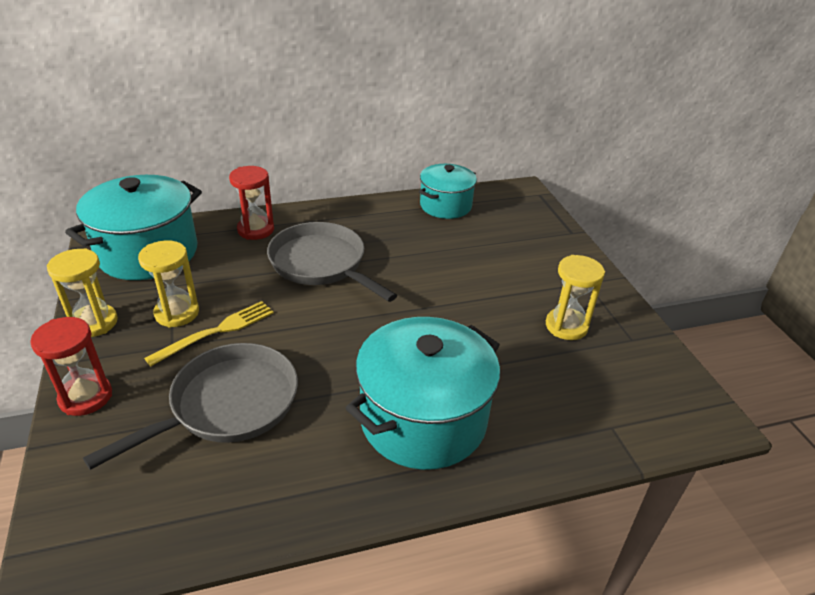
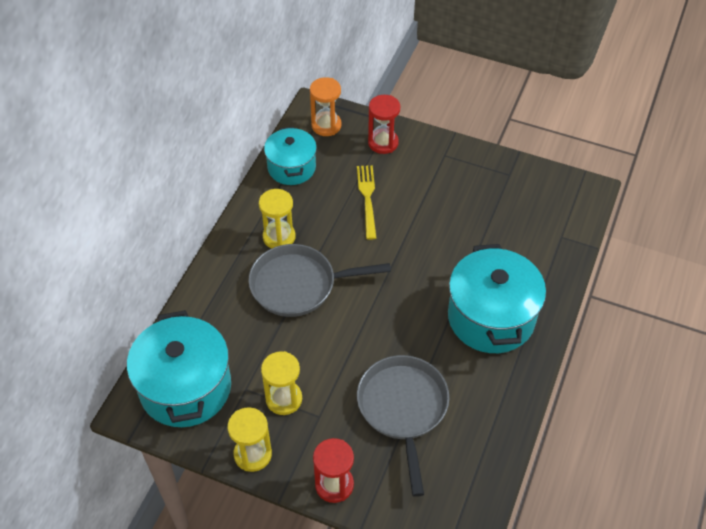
camera: 50 degrees left, 15 degrees up
(217, 331) = (325, 383): yellow fork -> yellow fork (367, 198)
(255, 230) = (216, 303): red hourglass -> red hourglass (383, 143)
(515, 203) = (326, 125): none -> orange hourglass
(566, 326) = (473, 196): yellow hourglass -> yellow hourglass (279, 237)

